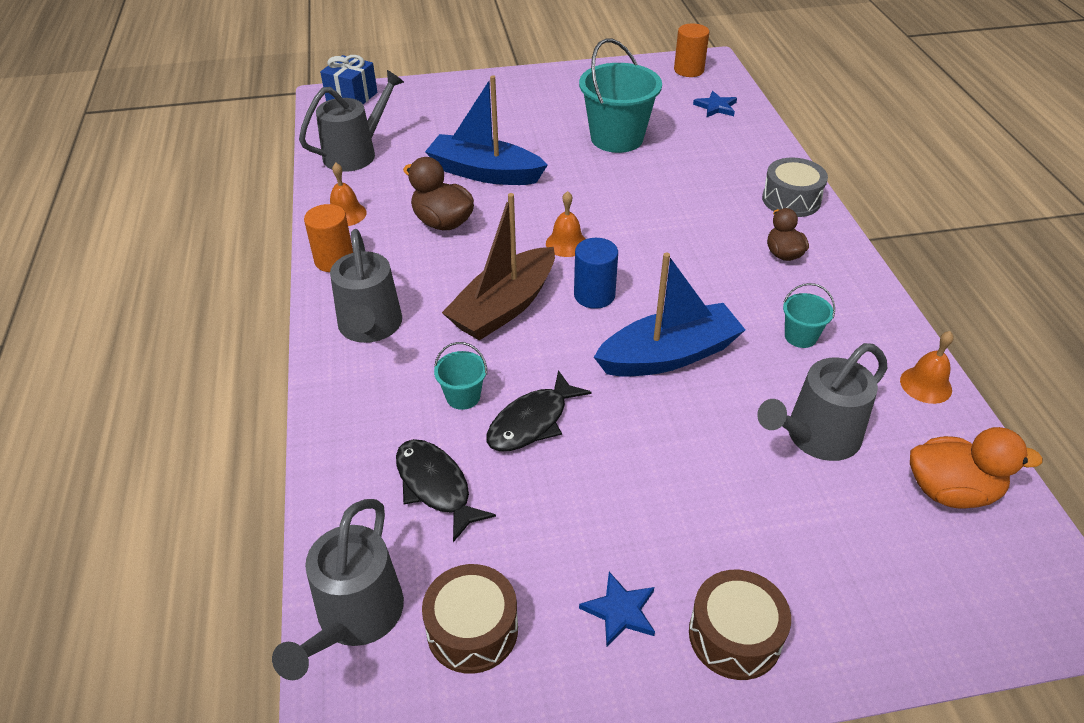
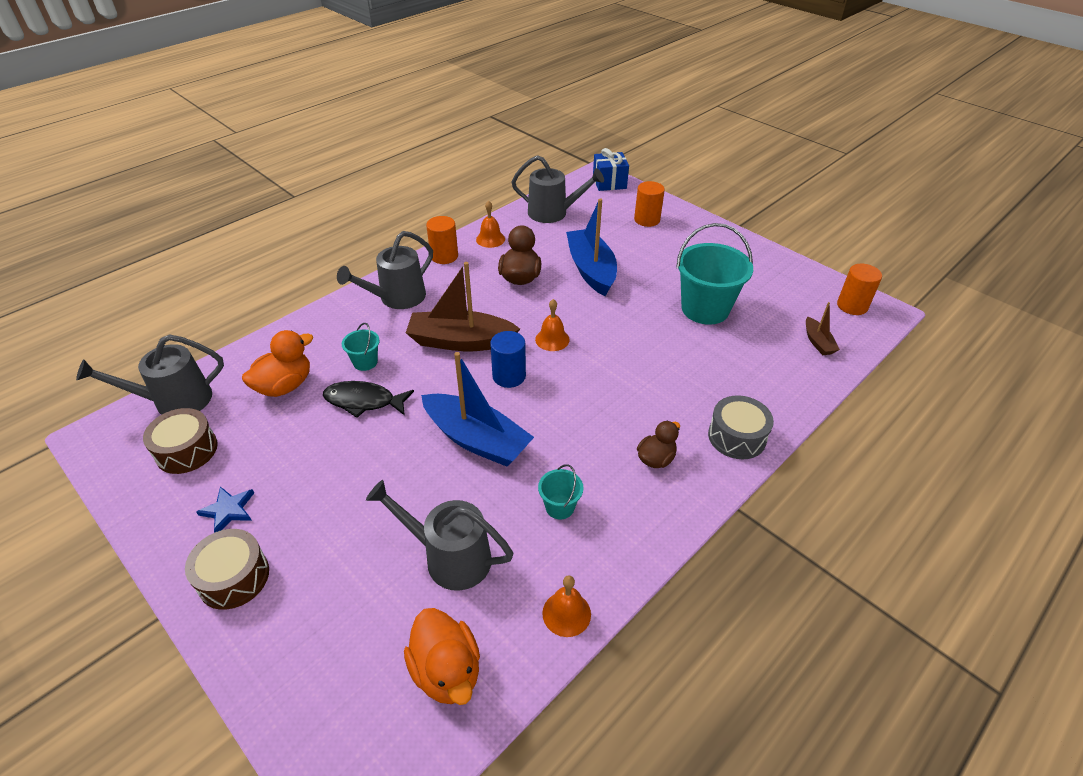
camera: 55 degrees right, 0 degrees up
(435, 486) = (285, 386): black fish -> orange duck
(446, 105) = (647, 220): none -> orange cylinder
(716, 107) = (817, 342): blue star -> brown boat

